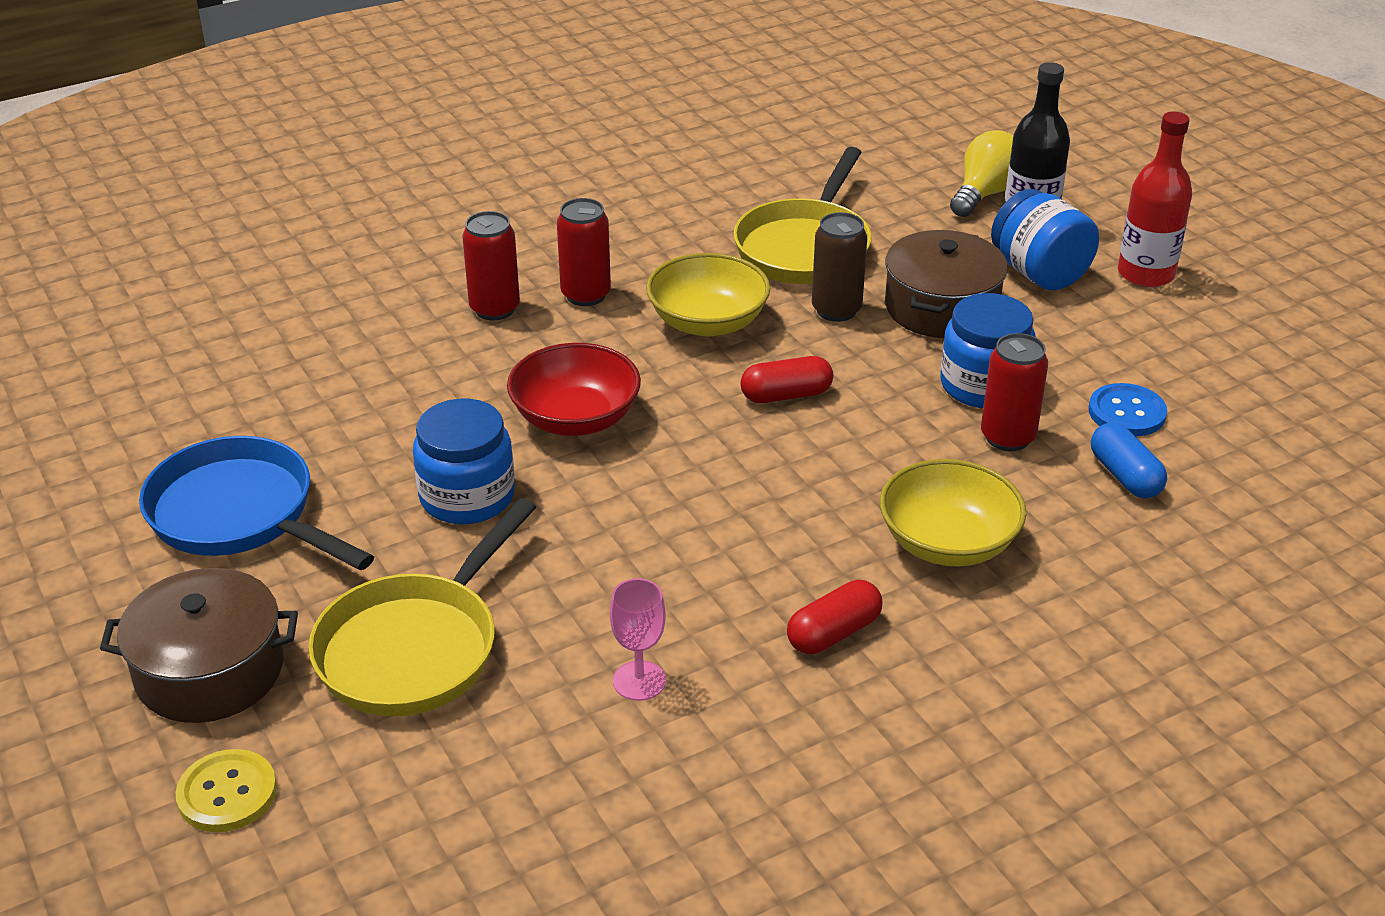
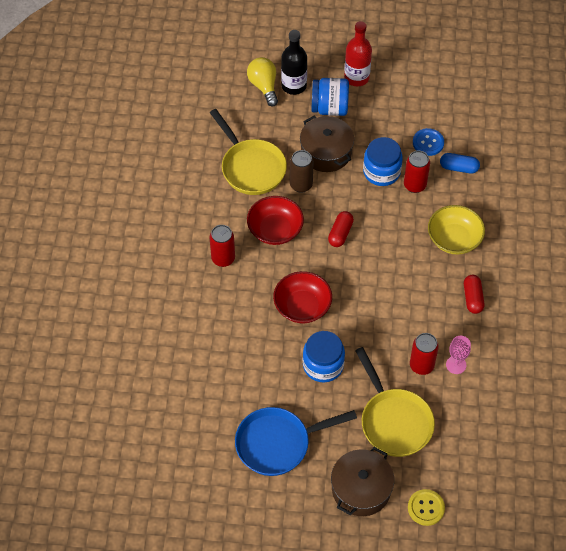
camera: 55 degrees left, 20 degrees up
(494, 309) = (207, 294): red can -> red can (421, 365)
(708, 322) = (275, 230): yellow bowl -> red bowl

